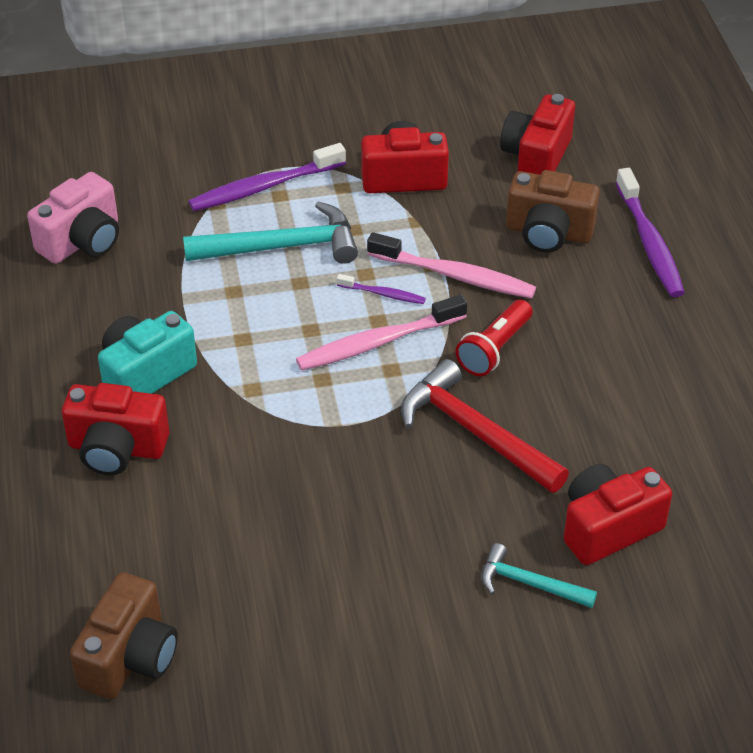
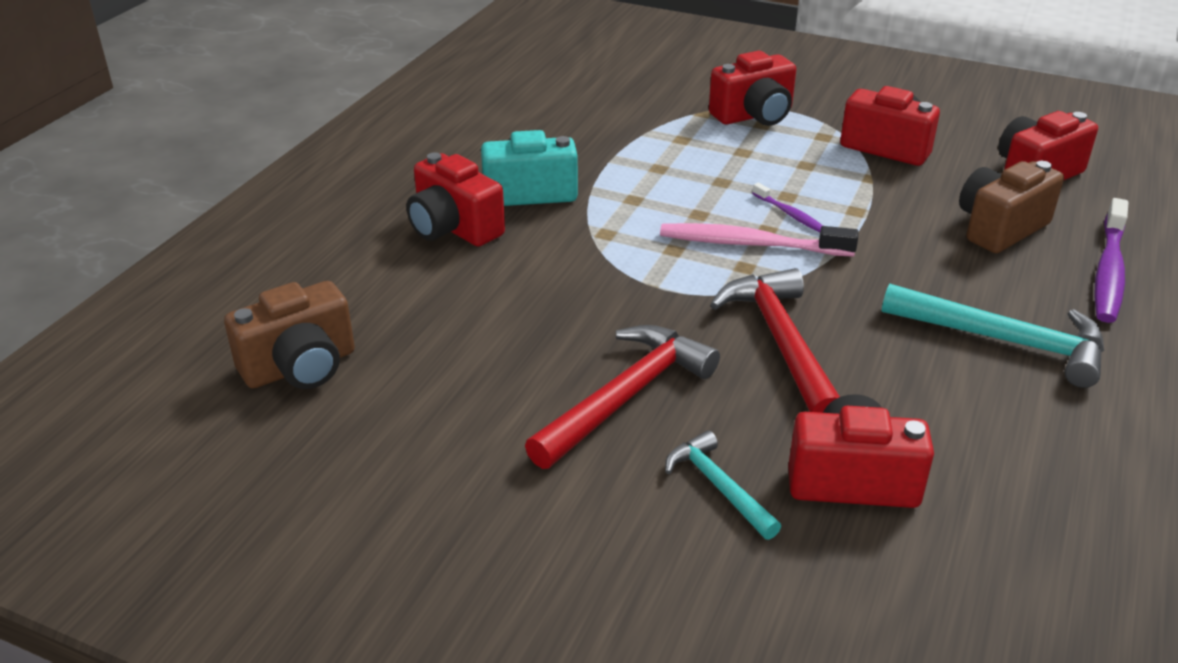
camera: 35 degrees right, 10 degrees down
(82, 241) = (572, 101): pink camera -> none
(264, 187) = (754, 115): purple toothbrush -> red camera
(282, 247) = (730, 155): turquoise hammer -> turquoise hammer (1004, 341)
(405, 544) = (625, 397): none -> red hammer
(454, 275) = (872, 225): pink toothbrush -> none
(494, 349) = (862, 290): red flashlight -> none
(548, 233) = (1000, 228): brown camera -> brown camera turned 90 degrees clockwise

